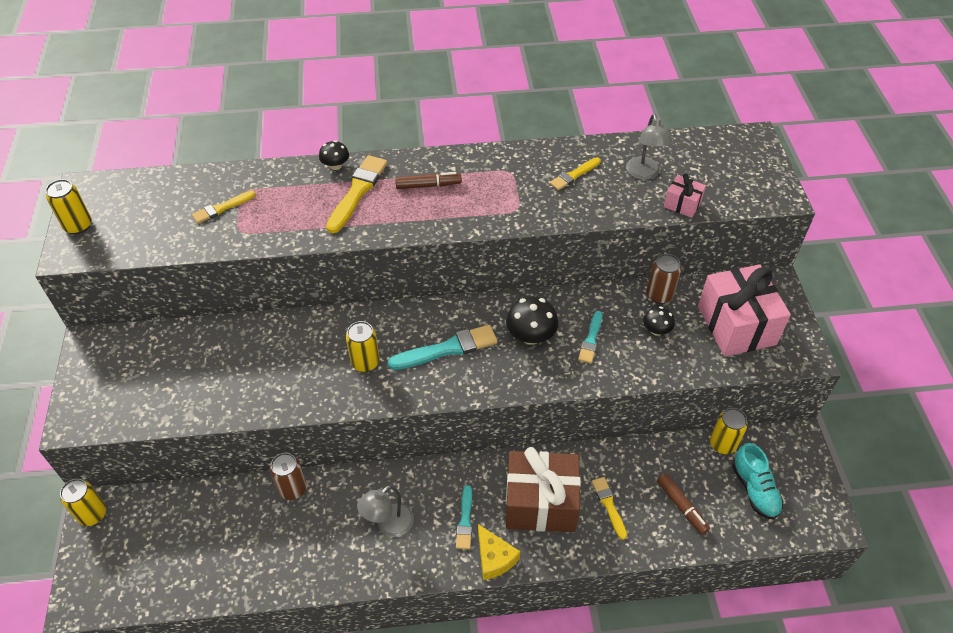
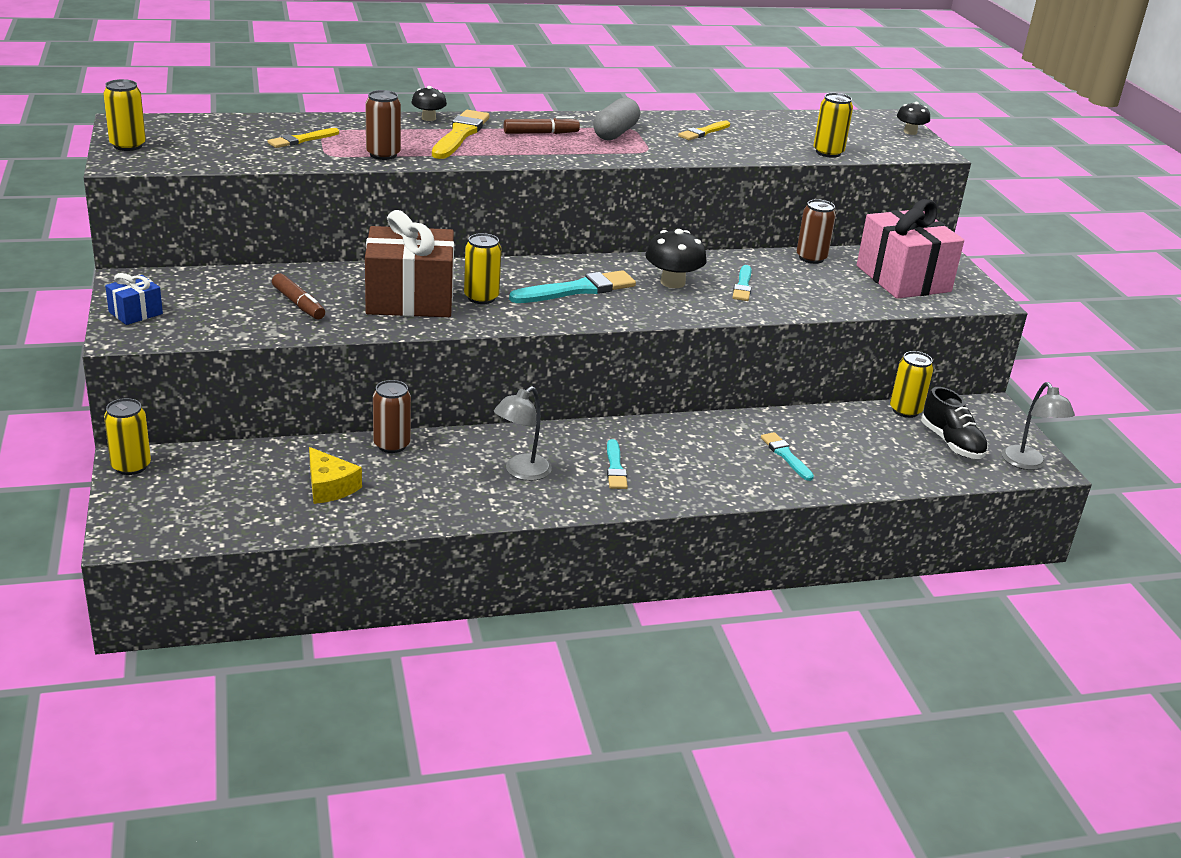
camera: 10 degrees left, 20 degrees down
(87, 390) = (135, 313): none -> blue gift
(286, 229) = (383, 154): none -> brown can
(494, 181) = (615, 133): none -> grey capsule
(494, 558) = (658, 495): yellow cheese -> yellow cheese (329, 487)
(540, 503) = (703, 454): brown gift -> brown gift (410, 299)
(609, 505) = (785, 455): yellow brush -> turquoise brush
(644, 174) = (780, 134): grey lamp -> grey lamp (1028, 464)
(656, 330) = (815, 281): black mushroom -> black mushroom (910, 132)
(681, 506) = (871, 456): brown marker -> brown marker (298, 304)
(682, 204) = (828, 153): pink gift -> yellow can
(754, 489) = (951, 443): turquoise shoe -> black shoe

